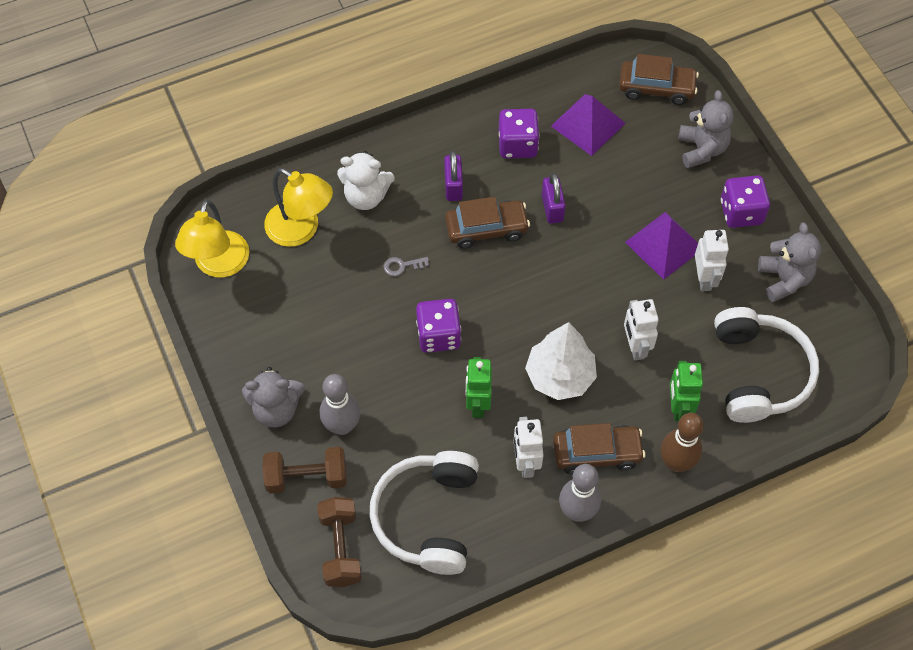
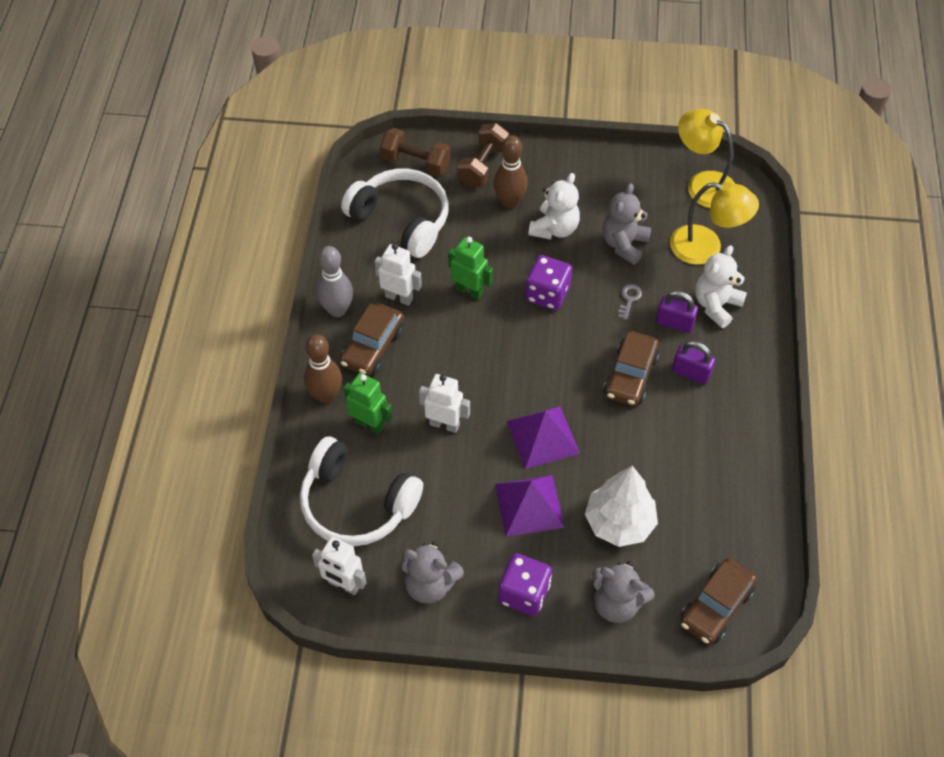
camera: 120 degrees right, 5 degrees down
(276, 409) = (550, 170): grey teddy bear -> grey teddy bear (624, 244)
(301, 230) = (706, 248): yellow lamp -> yellow lamp turned 135 degrees counterclockwise
(342, 426) = (509, 202): grey bowling pin -> brown bowling pin
(353, 367) = (554, 228): none -> white teddy bear
(517, 145) = (710, 445): purple dice -> none
(552, 208) = (623, 436): purple padlock -> purple padlock (674, 323)
(559, 376) = (455, 356): white tree -> white tree (619, 522)
(588, 124) = (703, 518): purple pyramid -> purple pyramid (543, 437)
(704, 278) = (474, 517): white robot -> white robot (344, 585)

